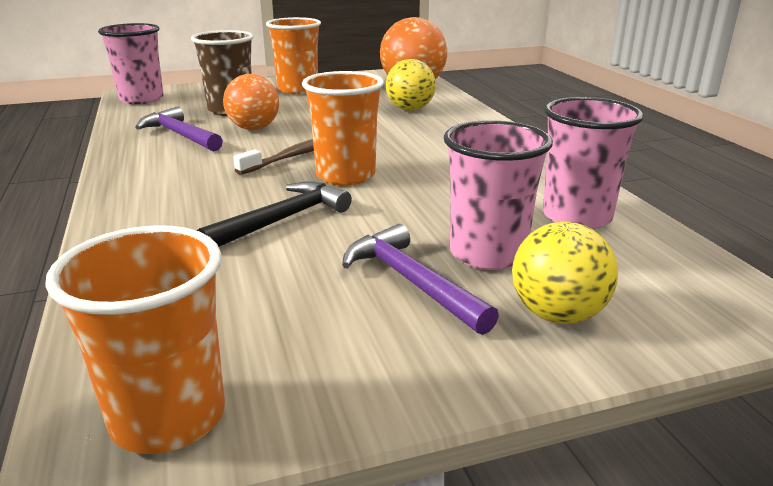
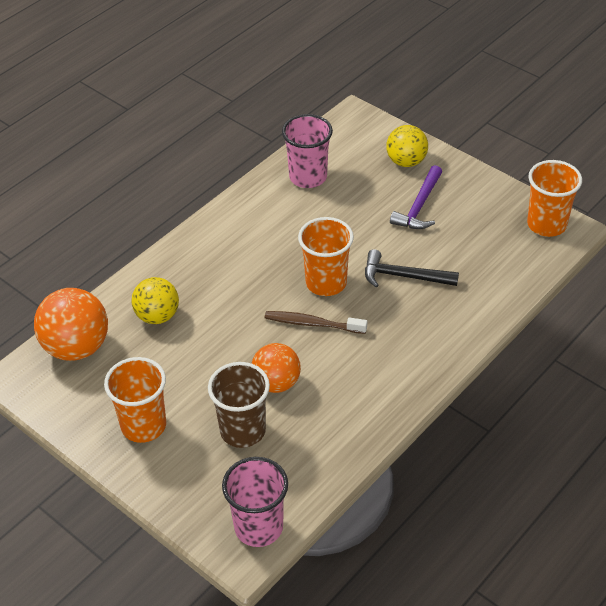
camera: 120 degrees left, 20 degrees up
(180, 135) = (325, 416): purple hammer -> none
(487, 254) = (374, 193): pink cup -> none

